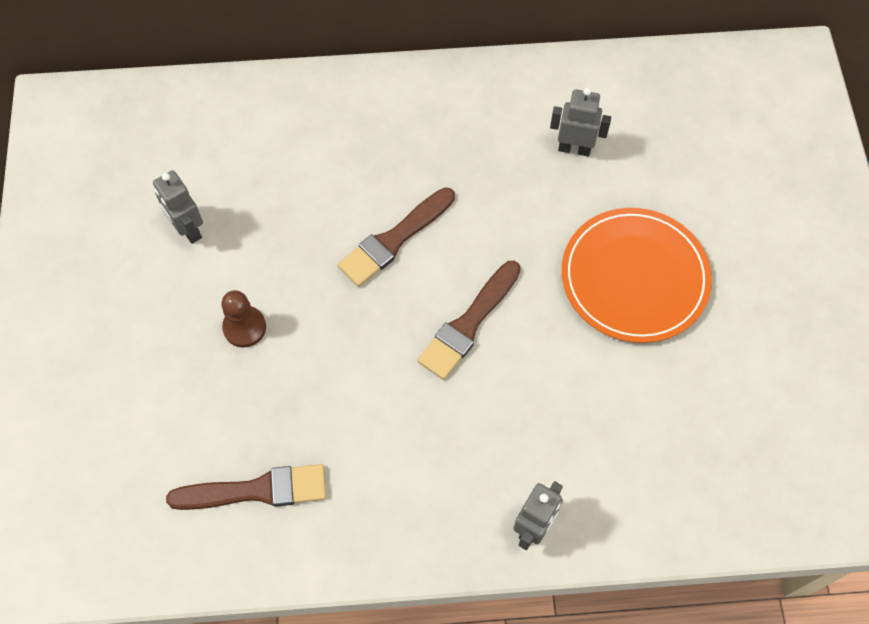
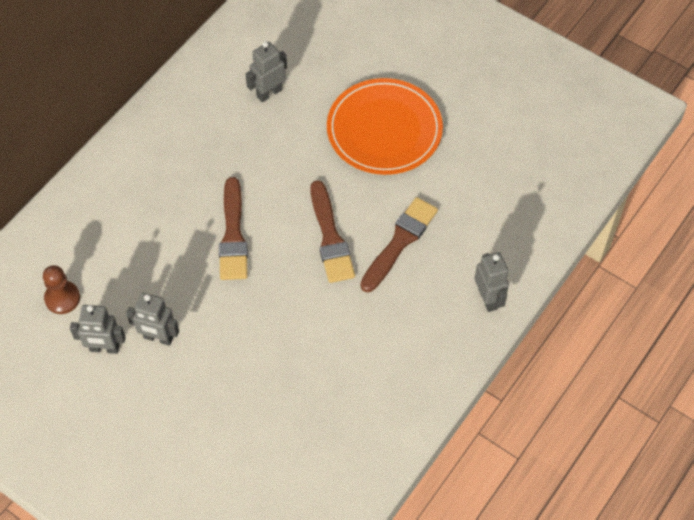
camera: 50 degrees left, 5 degrees down
(234, 263) = (158, 338): none -> grey robot
(244, 327) = (211, 364): brown pawn -> brown pawn (62, 298)
(256, 490) = (330, 433): brown brush -> brown brush (400, 242)

